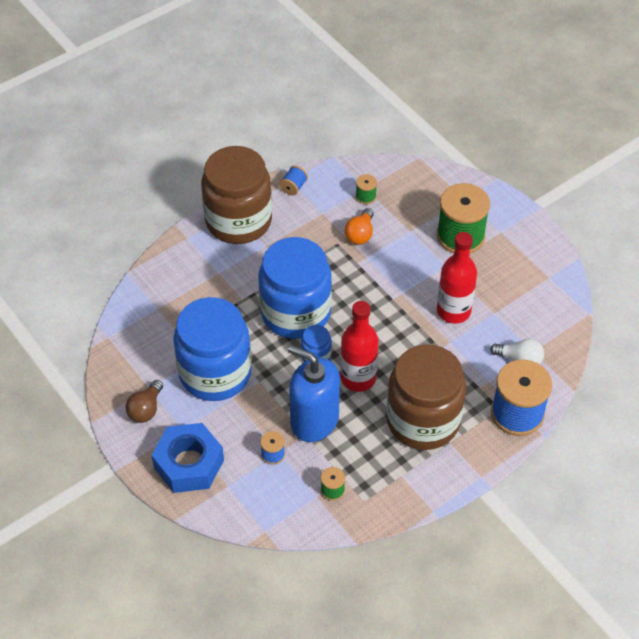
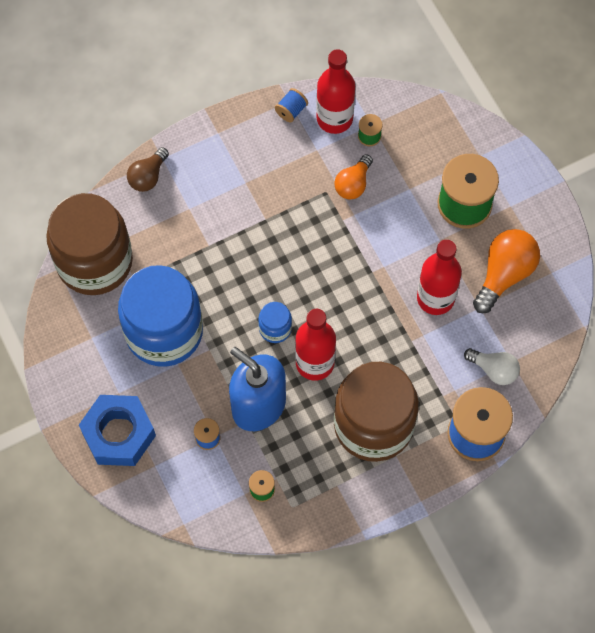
camera: 10 degrees right, 15 degrees up
(146, 409) = (84, 362): brown light bulb -> brown light bulb (148, 176)
(238, 221) = (222, 145): brown jar -> brown jar (94, 262)
(295, 312) = (263, 272): blue jar -> none
(332, 188) = (334, 118): none -> red bottle
(509, 284) = (504, 274): none -> orange light bulb

